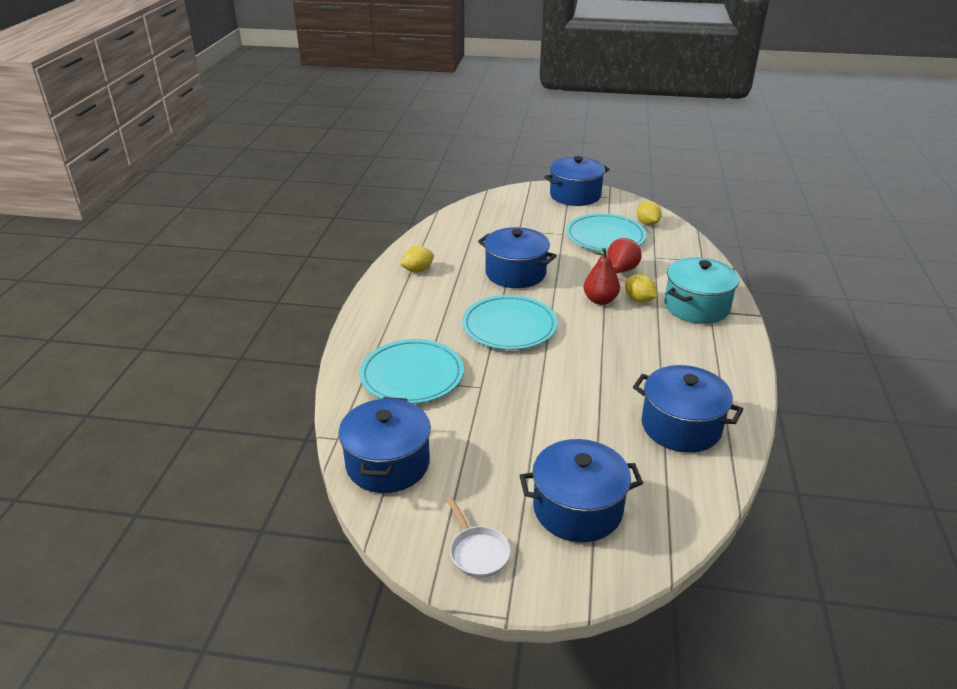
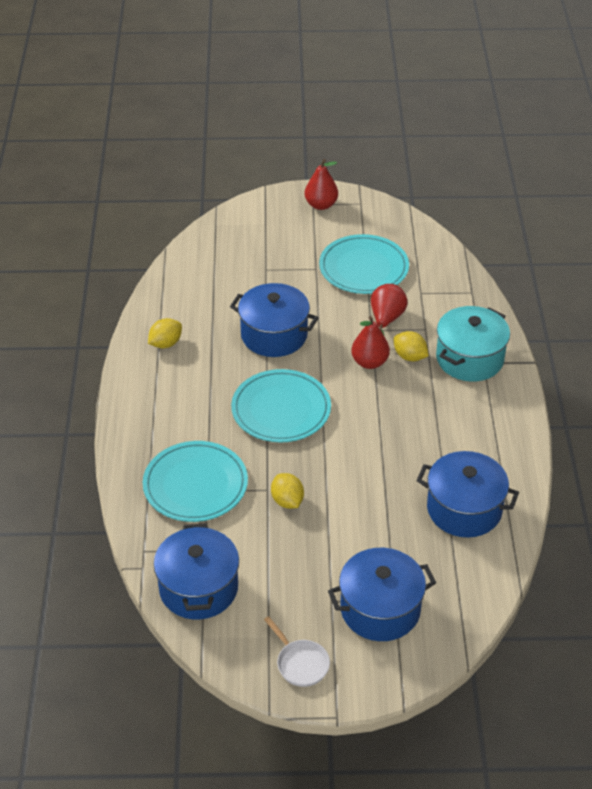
camera: 10 degrees left, 10 degrees up
(575, 195) = (321, 205): blue pot -> red pear
(647, 223) = (408, 242): yellow lemon -> yellow lemon (287, 501)

